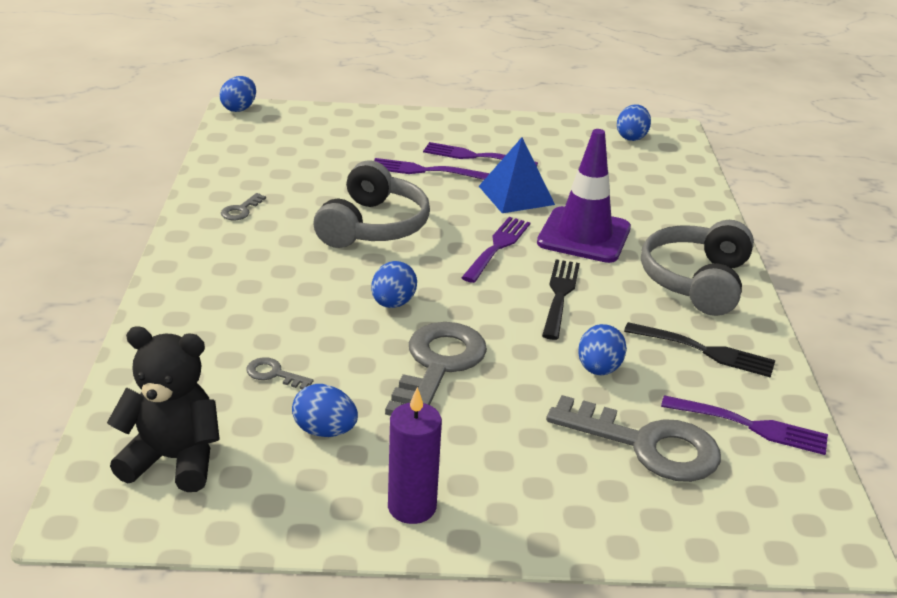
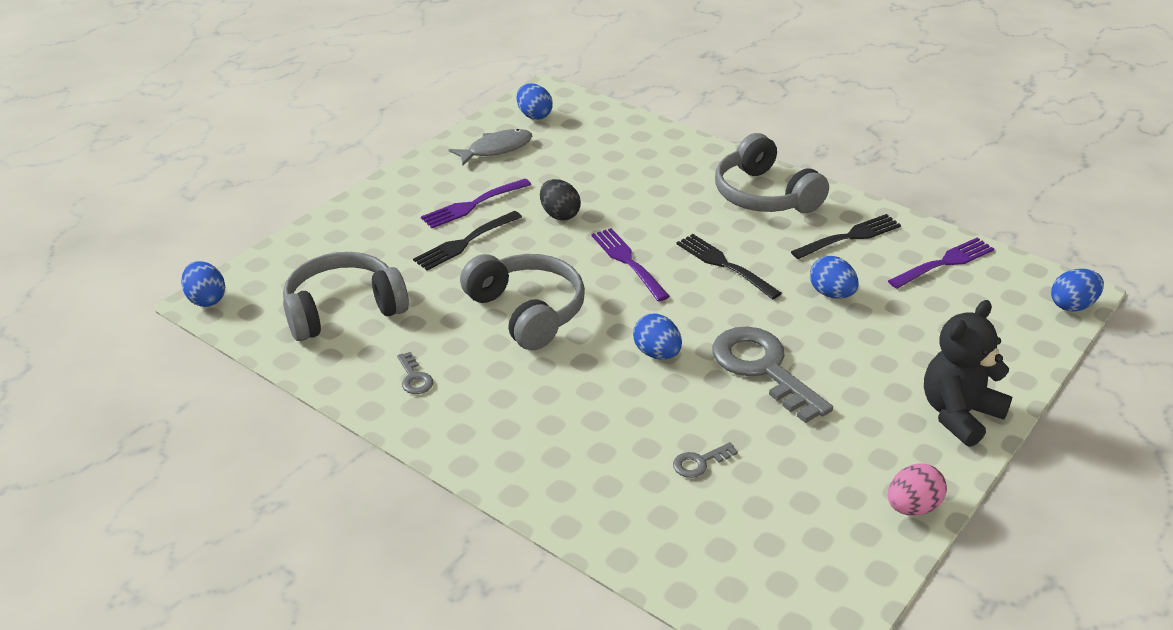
camera: 50 degrees left, 5 degrees up
(173, 459) = (771, 567): black teddy bear -> black teddy bear (959, 414)
(285, 156) = (343, 310): none -> grey headphones
(325, 431) = (798, 465): blue egg -> blue egg (1072, 305)
(333, 524) = (912, 507): none -> pink egg
(412, 507) = (920, 458): purple candle -> none
(424, 170) = (465, 242): purple fork -> black fork
(516, 195) = (559, 214): blue pyramid -> black egg
(561, 139) = (496, 149): none -> grey fish
(584, 235) = (654, 212): purple traffic cone -> none
(647, 445) = (931, 316): grey key -> none

